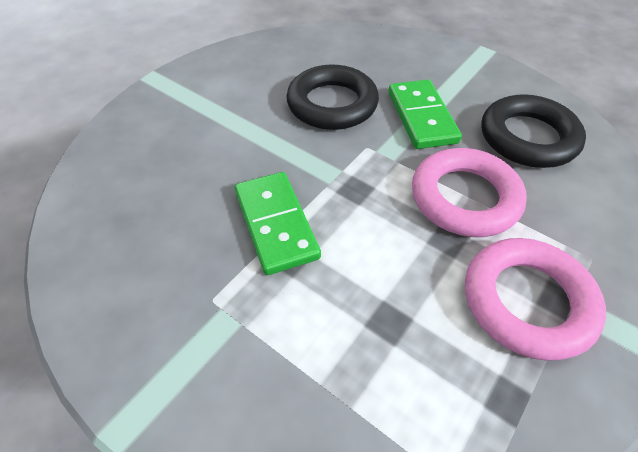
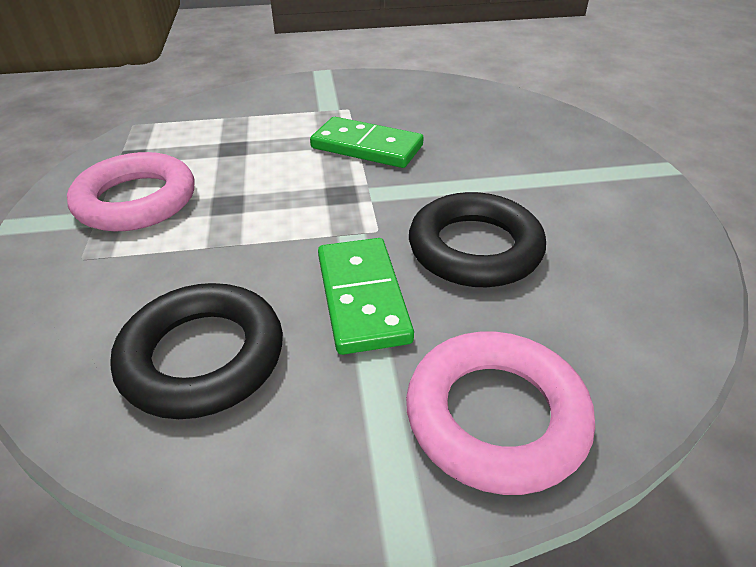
camera: 135 degrees right, 10 degrees down
(421, 117) = (363, 298): green domino -> green domino turned 45 degrees clockwise
(464, 198) = (236, 240): pink ring -> pink ring (495, 416)

